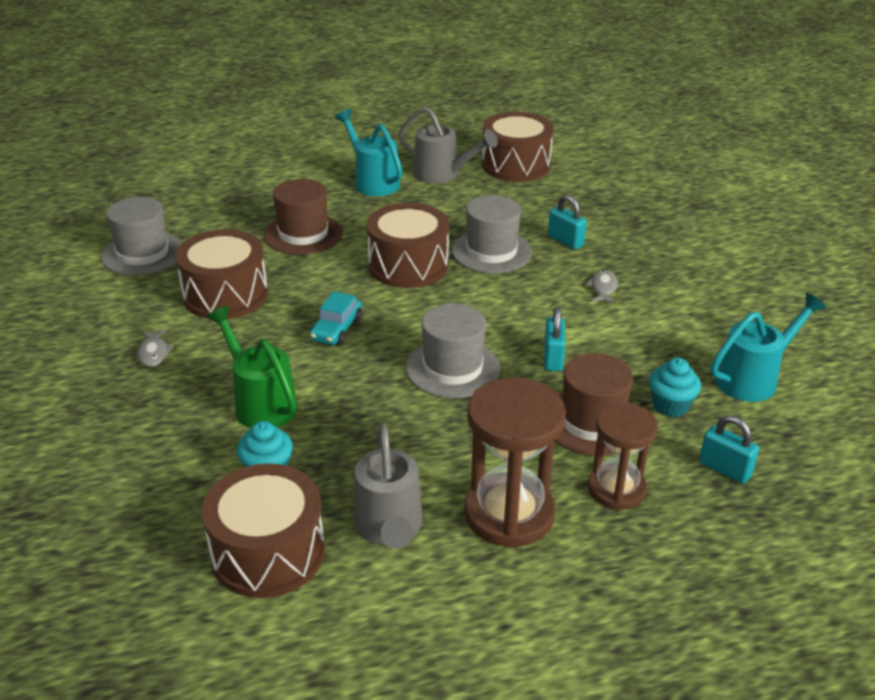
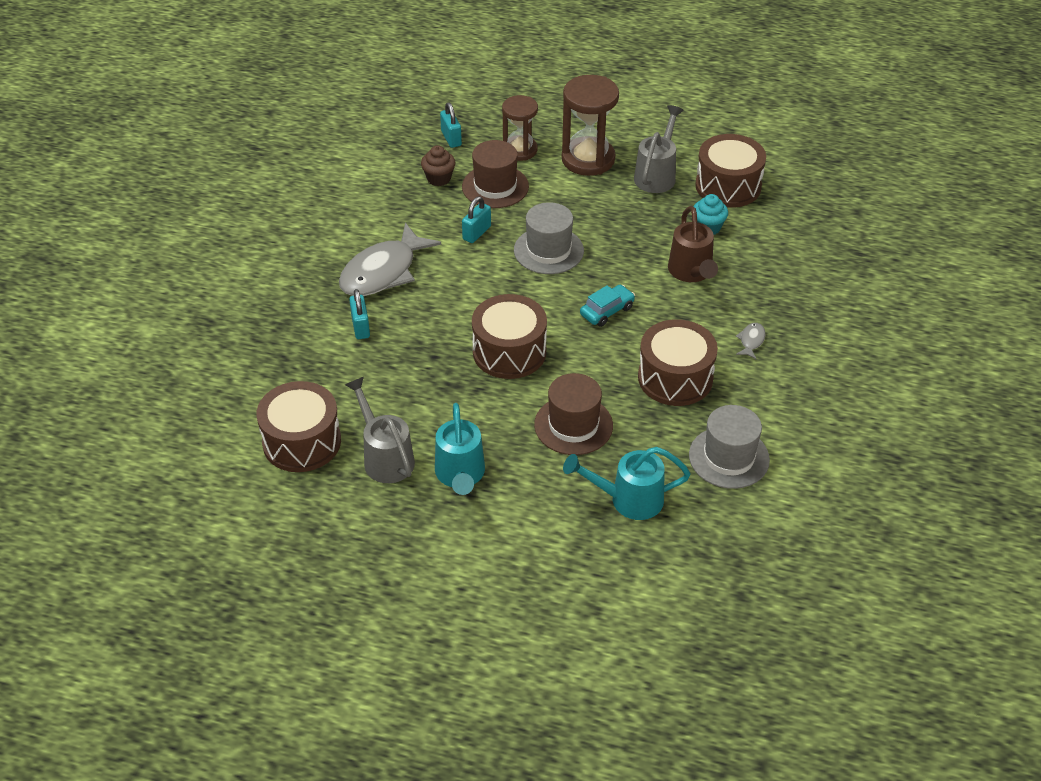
camera: 150 degrees left, 10 degrees up
(261, 403) = (691, 272): green watering can -> brown watering can
(491, 251) = (430, 339): grey hat -> none
(603, 288) = (383, 272): grey fish -> grey fish, size x2.48
(670, 406) = (439, 178): turquoise cupcake -> brown cupcake
(753, 379) = (369, 175): turquoise watering can -> turquoise watering can (628, 499)

